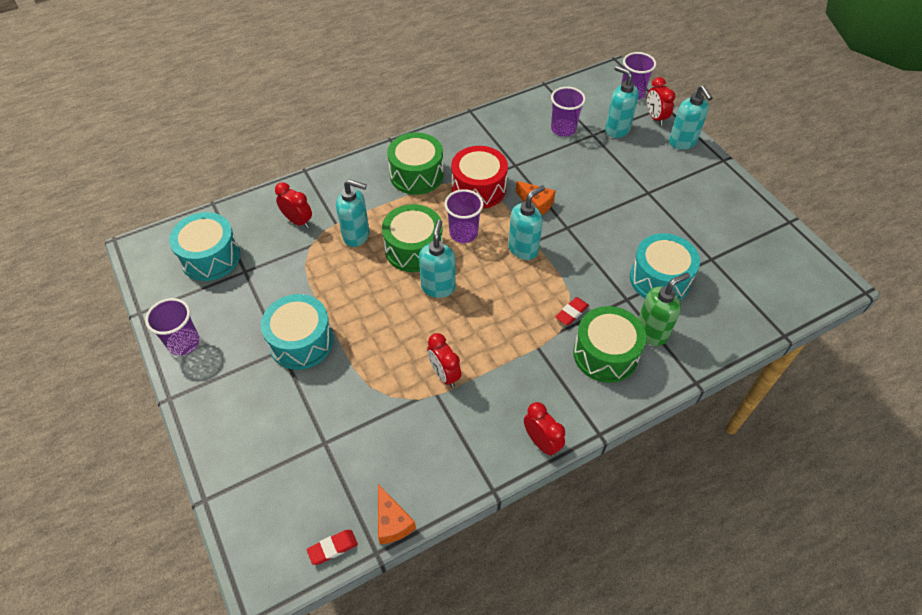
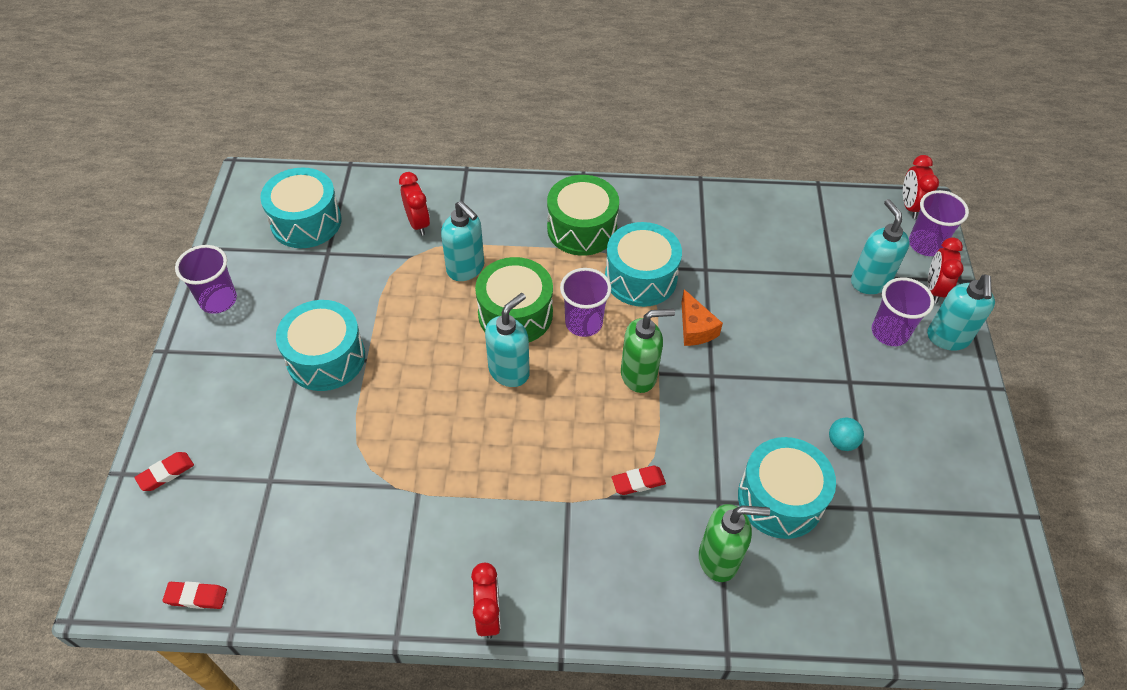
camera: 30 degrees right, 0 degrees up
(240, 481) = (166, 473): none -> red eraser
(392, 522) = (271, 606): orange cheese -> none
(444, 374) = (442, 475): red clock -> red clock (910, 206)
(478, 188) = (640, 277): red drum -> turquoise drum
(523, 249) = (639, 375): turquoise soap dispenser -> green soap dispenser
(563, 129) = (799, 251): purple cup -> purple cup (889, 332)
(605, 354) = (641, 554): green drum -> none
(669, 229) = (842, 442): none -> turquoise ball

